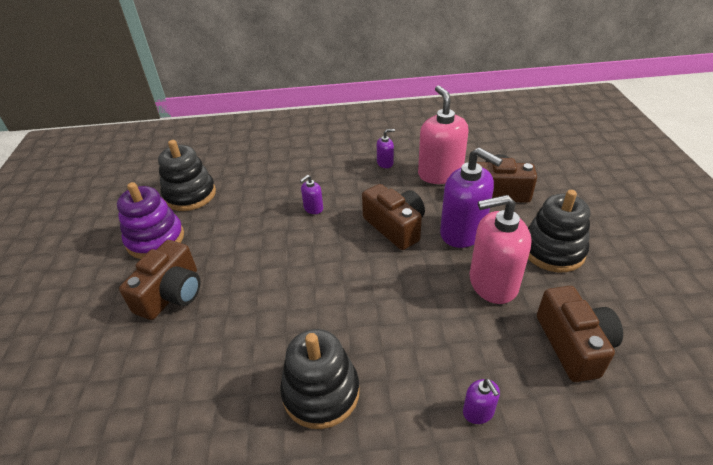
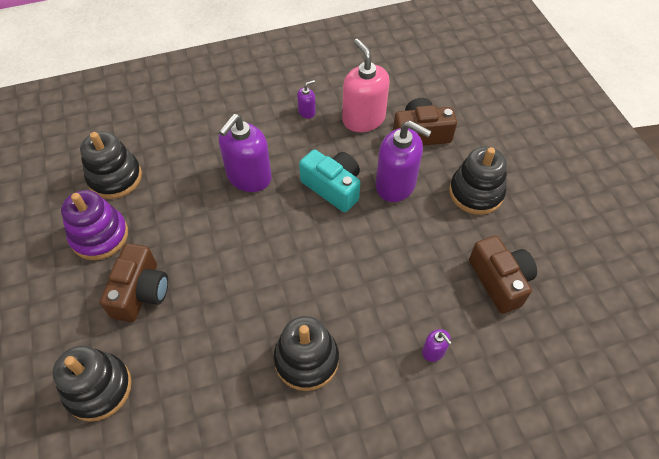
camera: 15 degrees left, 15 degrees up
(88, 380) = (98, 388): none -> black stacking toy
(313, 208) = (249, 177): purple soap dispenser -> purple soap dispenser, size x2.21
(395, 227) = (333, 187): brown camera -> turquoise camera
(492, 283) = (429, 234): pink soap dispenser -> none

